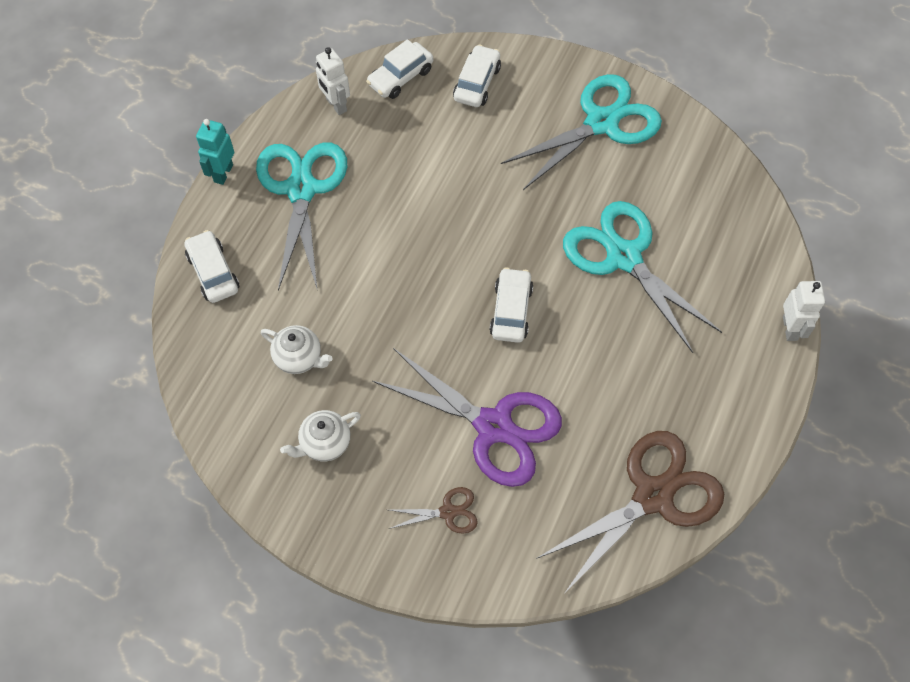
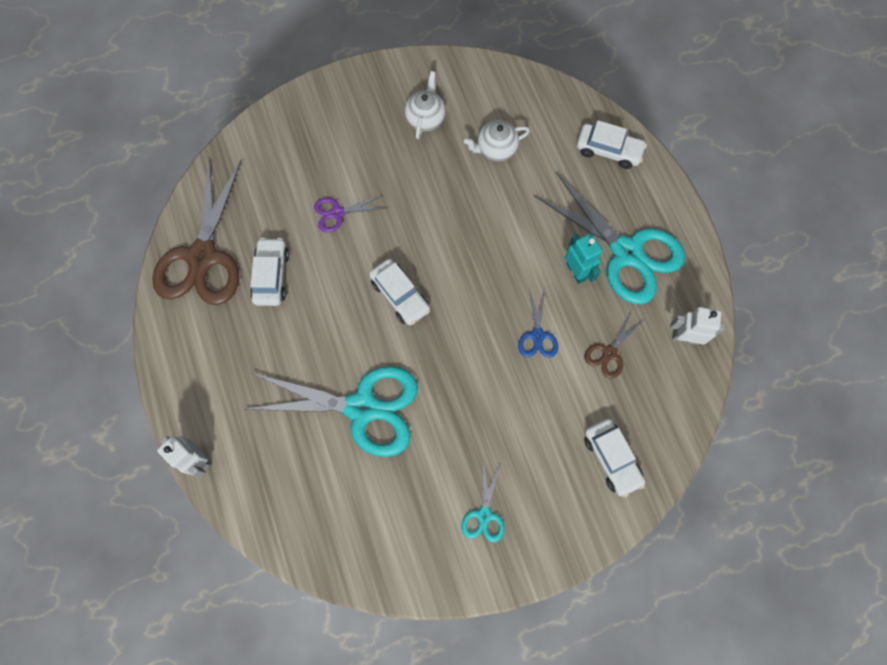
camera: 135 degrees right, 10 degrees up
(223, 173) = (688, 216): turquoise robot -> turquoise robot (576, 271)
(400, 77) = (670, 407): white car -> white car (271, 276)
(437, 193) = (537, 335): none -> blue scissors
(448, 512) = (316, 144): brown scissors -> brown scissors (609, 353)
(494, 426) = (337, 213): purple scissors -> purple scissors, size x0.45
(601, 123) = (484, 515): turquoise scissors -> turquoise scissors, size x0.45

